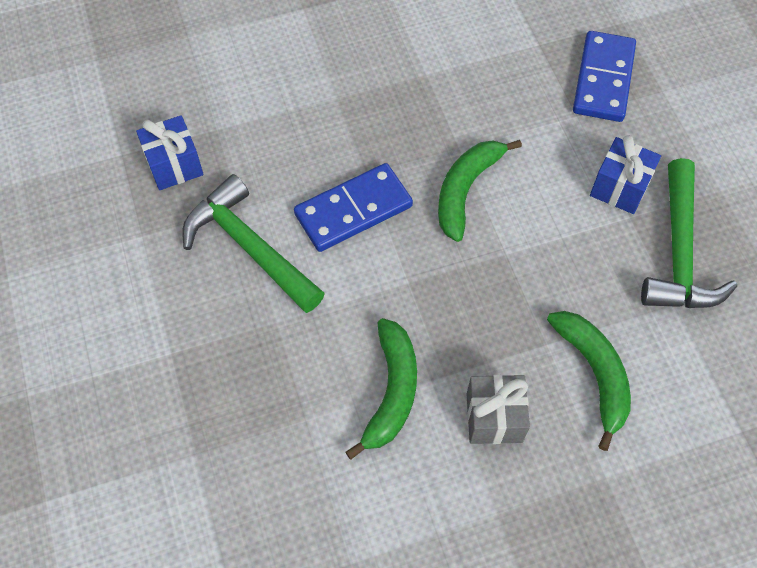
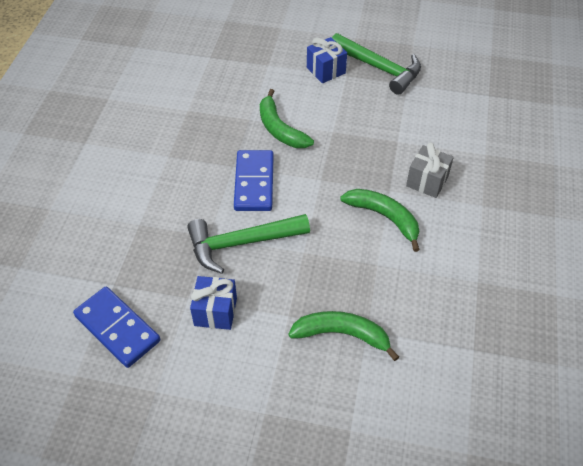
camera: 60 degrees left, 10 degrees down
(174, 165) = (148, 258): blue gift -> blue gift (215, 311)
(594, 374) = (426, 131): green banana -> green banana (342, 334)
(603, 79) = (254, 44): blue domino -> blue domino (117, 328)

